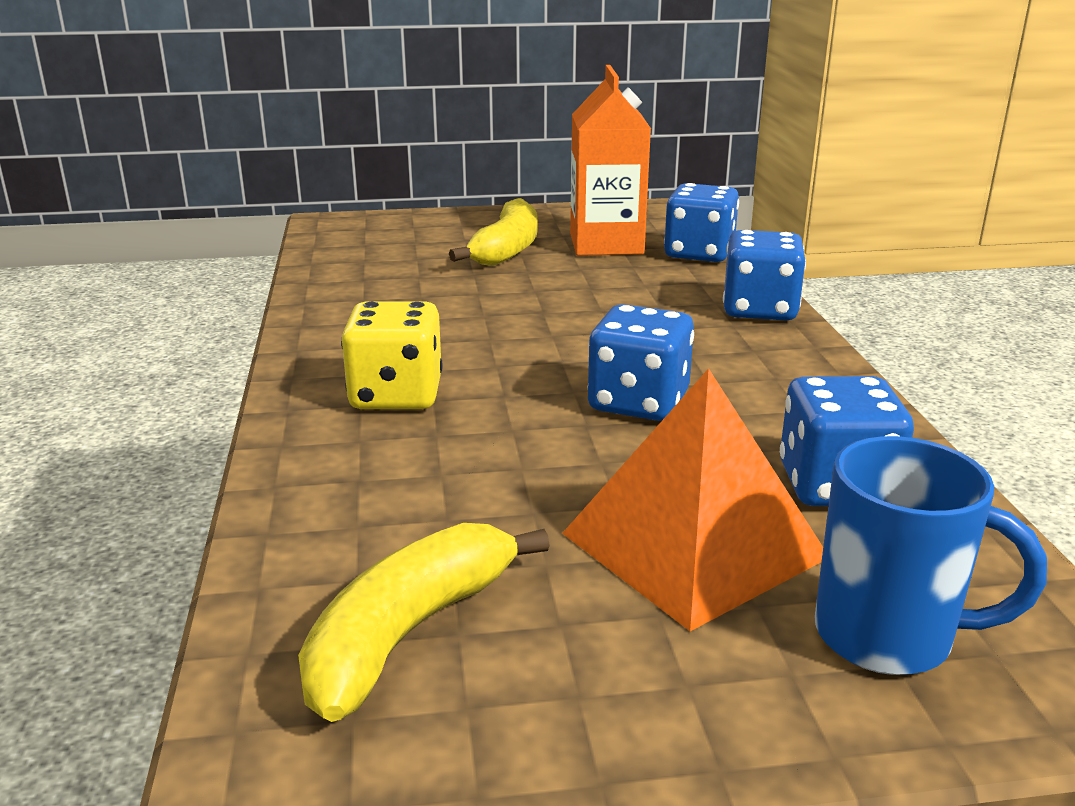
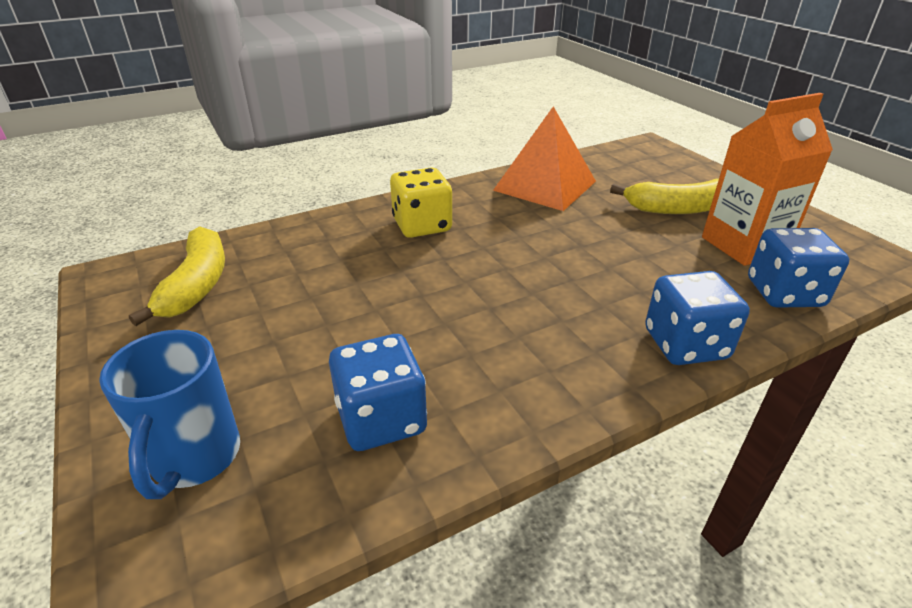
camera: 70 degrees right, 10 degrees up
(409, 633) = (197, 285): yellow banana -> yellow banana turned 75 degrees clockwise
(638, 402) = (463, 309): blue dice -> none
(693, 545) = (287, 360): orange pyramid -> orange pyramid (545, 185)

